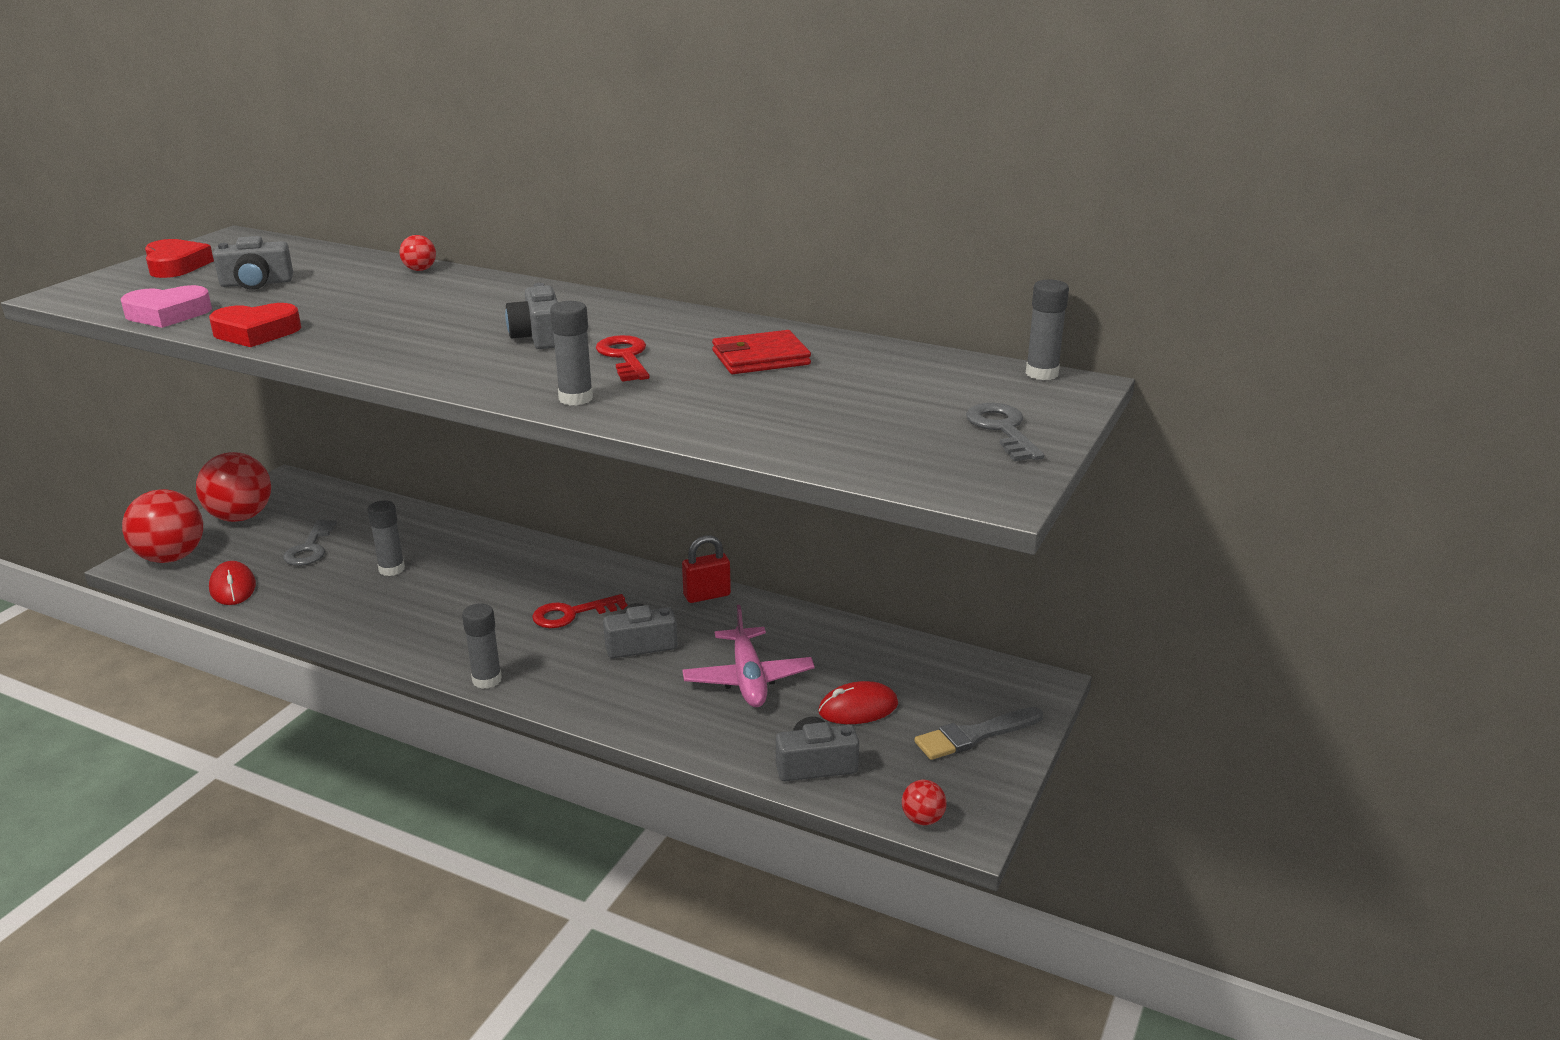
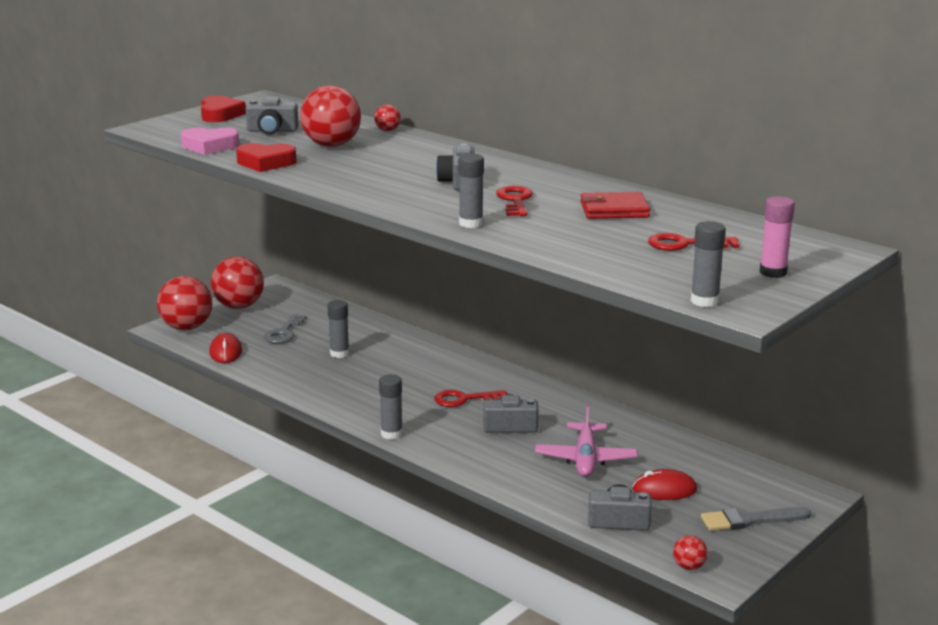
camera: 15 degrees right, 5 degrees down
(347, 297) = (331, 145): none -> red ball
(707, 595) = (571, 400): red padlock -> none
(873, 400) = (685, 244): none -> red key
(1002, 430) = (773, 272): grey key -> pink glue stick
(1042, 373) = (825, 239): grey glue stick -> grey glue stick (704, 301)

